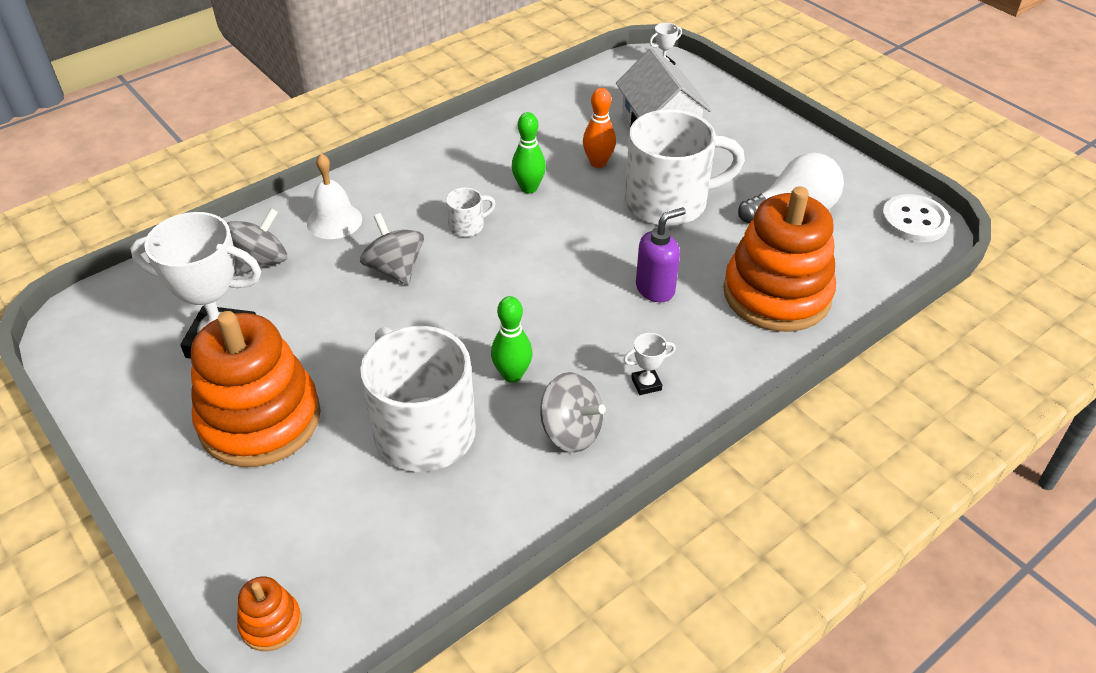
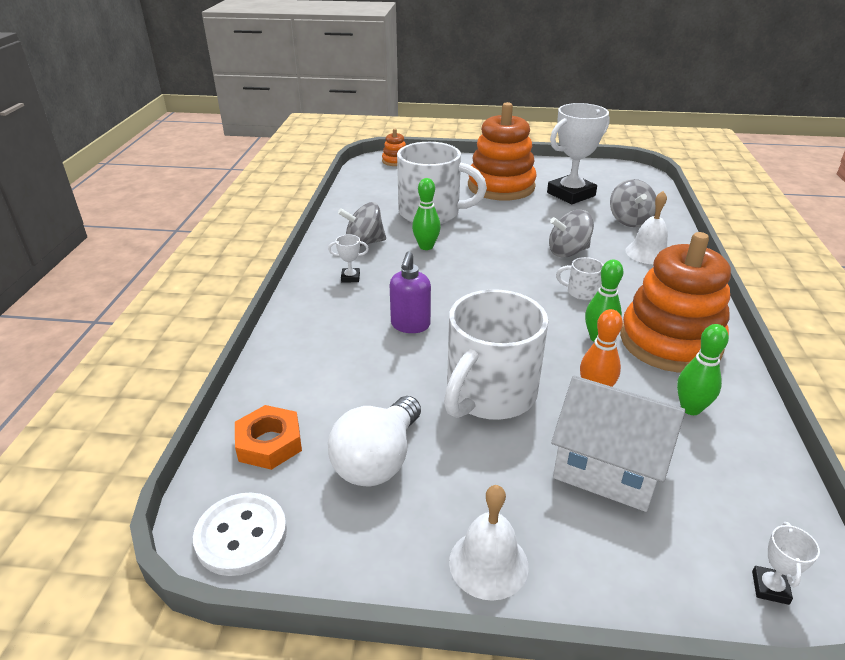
camera: 135 degrees right, 10 degrees down
(395, 269) = (568, 252): grey spinning top -> grey spinning top turned 150 degrees clockwise
(467, 226) = (581, 292): white mug -> white mug turned 90 degrees clockwise
(558, 124) = (690, 408): none -> green bowling pin
(646, 384) = (350, 277): white trophy -> white trophy turned 60 degrees clockwise
(776, 294) = (321, 371): orange stacking toy -> orange stacking toy (670, 342)
(782, 137) = (488, 563): none -> white bell
(861, 262) = (269, 443): none -> orange nut

